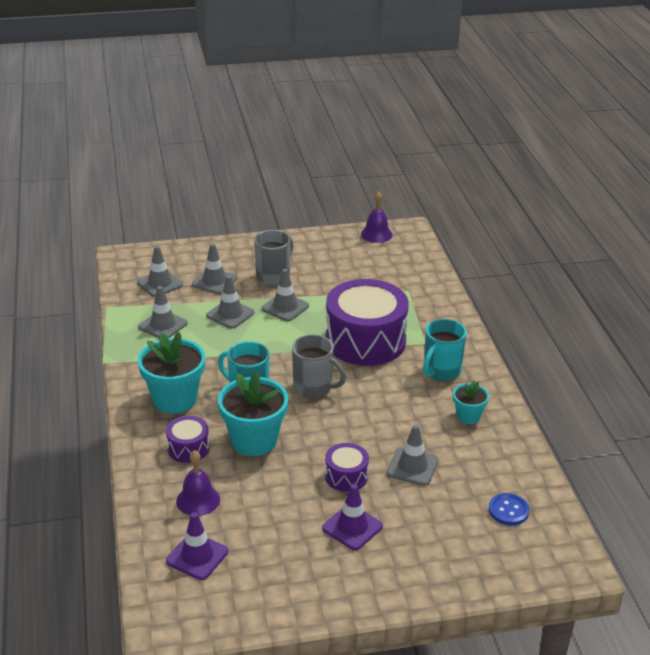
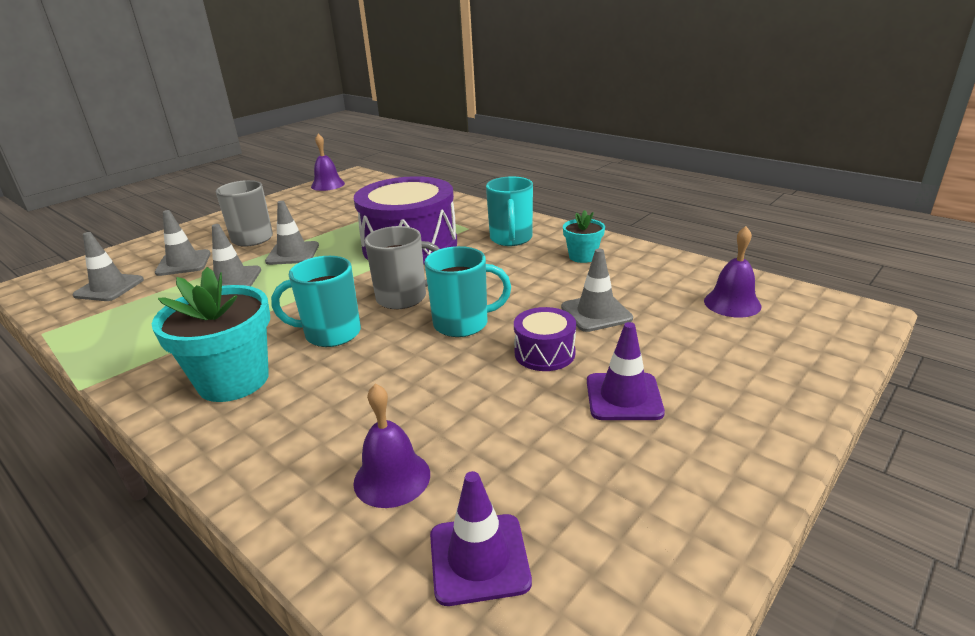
camera: 35 degrees left, 5 degrees down
(163, 325) = (146, 319): grey traffic cone -> none
(188, 448) = (309, 423): purple drum -> none
(254, 440) = (392, 372): turquoise flower pot -> none
(326, 429) = (463, 324): none -> turquoise mug
(508, 510) = (732, 303): blue button -> purple bell

